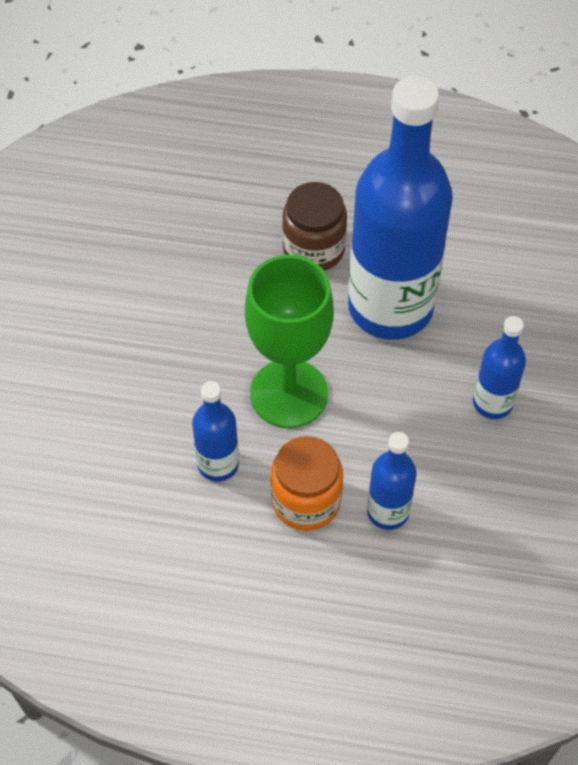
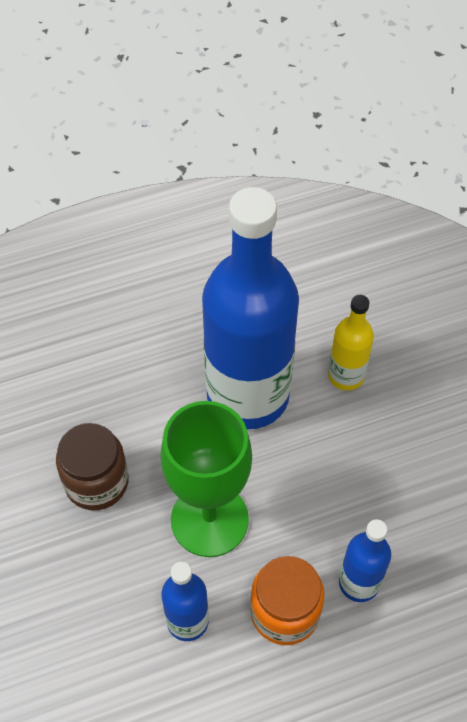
camera: 30 degrees left, 0 degrees up
(313, 249) = (150, 375): brown jar -> brown jar (96, 482)
(492, 403) = (382, 437): blue bottle -> none
(494, 333) = (346, 375): none -> yellow bottle

